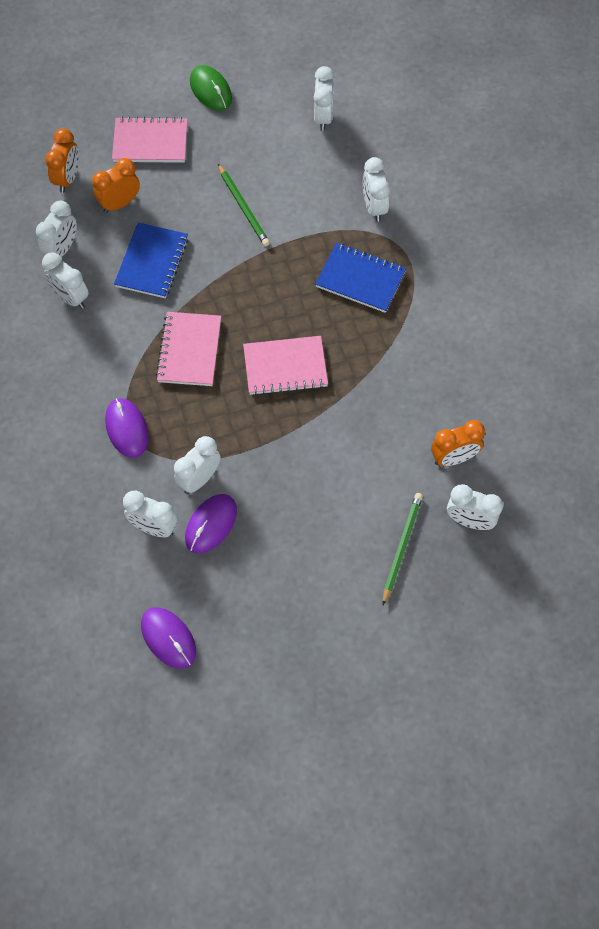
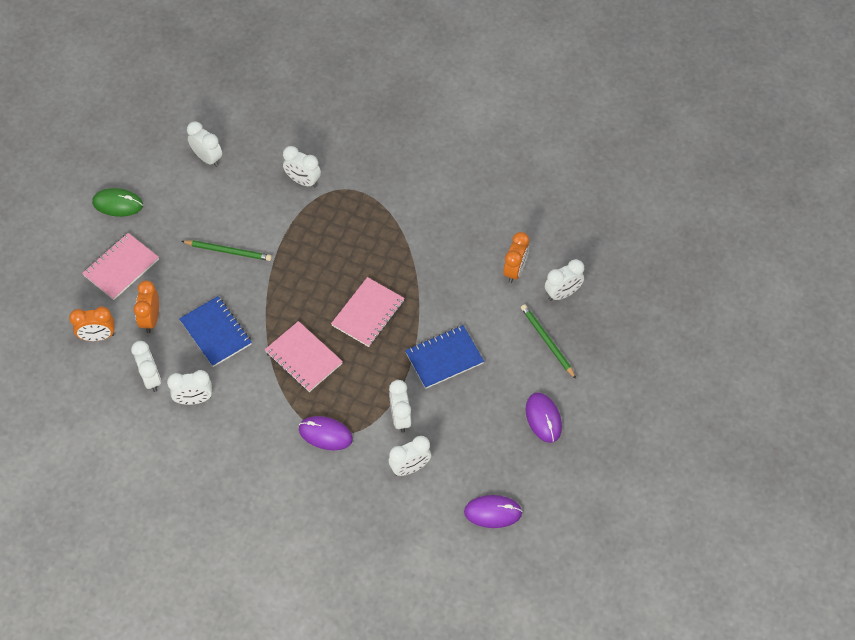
camera: 50 degrees left, 5 degrees down
(67, 179) = (98, 336): orange clock -> orange clock turned 120 degrees clockwise
(211, 524) = (438, 433): purple mouse -> purple mouse (543, 418)
(360, 279) = (347, 227): blue notebook -> blue notebook (444, 358)

